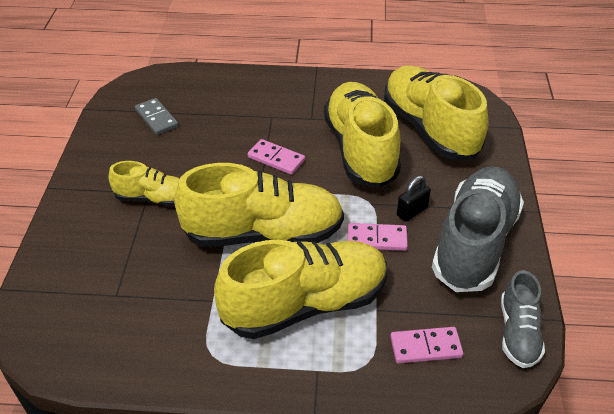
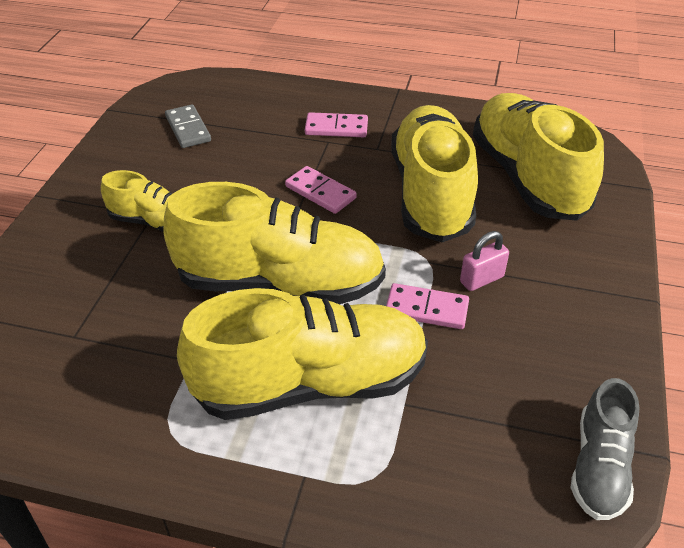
camera: 10 degrees right, 0 degrees up
(412, 211) = (481, 279): black padlock -> pink padlock
(425, 347) = (462, 466): pink domino -> pink domino (336, 128)
(474, 243) = (559, 332): grey shoe -> none

